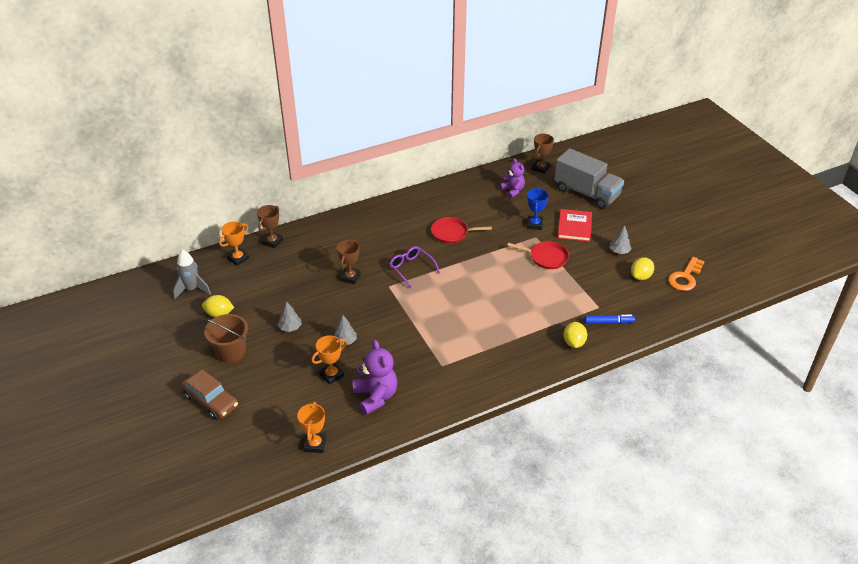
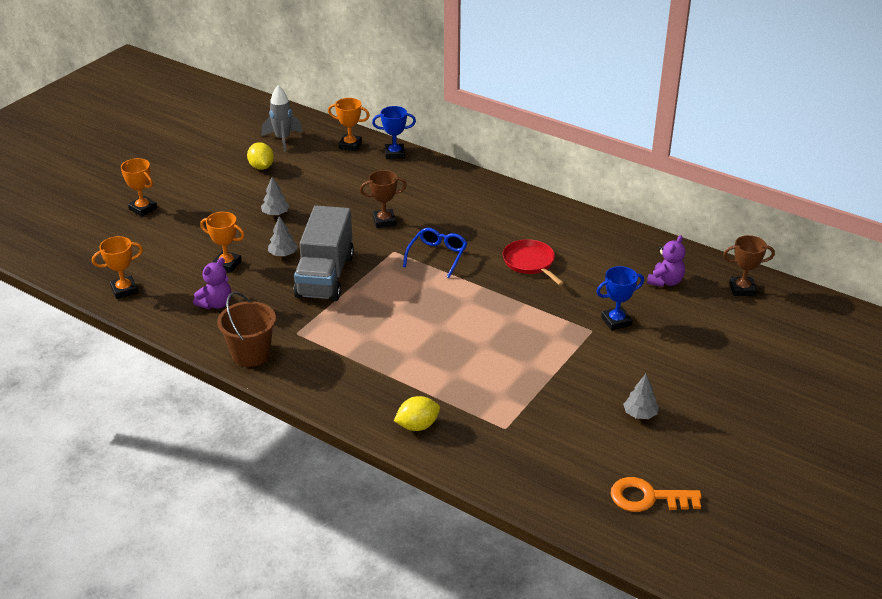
camera: 60 degrees right, 5 degrees down
(211, 401) = (143, 209): brown car -> orange trophy
(231, 352) = (214, 194): brown bucket -> brown bucket (251, 354)
(272, 242) = (394, 154): brown trophy -> blue trophy
(375, 396) = (216, 304): purple teddy bear -> purple teddy bear, size x0.66
(411, 269) = (437, 256): purple glasses -> blue glasses
(546, 257) = (560, 352): red pan -> none
(574, 227) = (648, 357): red book -> none
(586, 193) = (735, 346): grey truck -> grey truck (325, 276)
(608, 322) = (483, 446): blue marker -> none
(640, 276) = (605, 450): yellow lemon -> none

